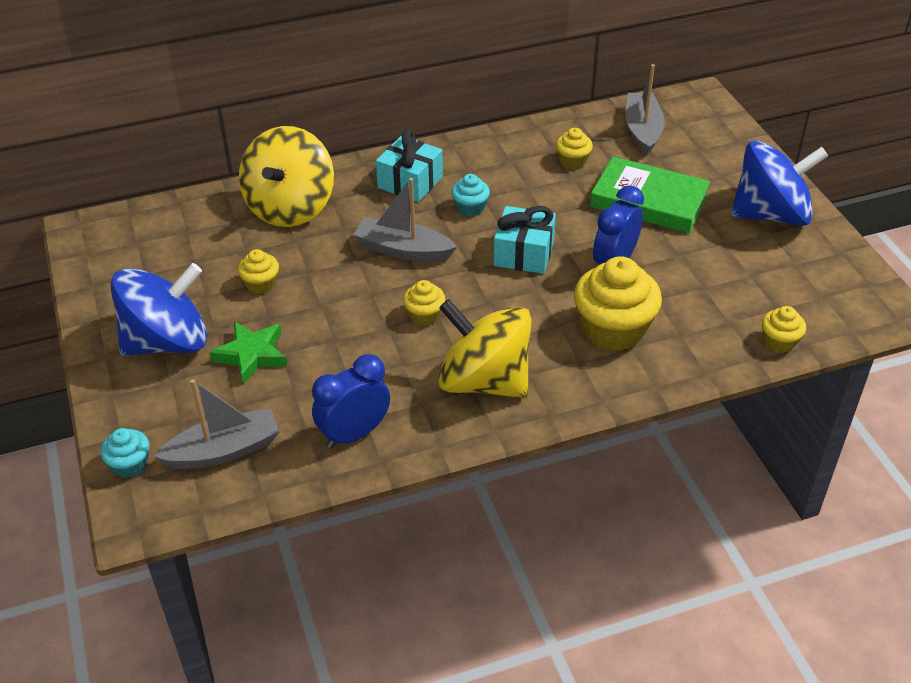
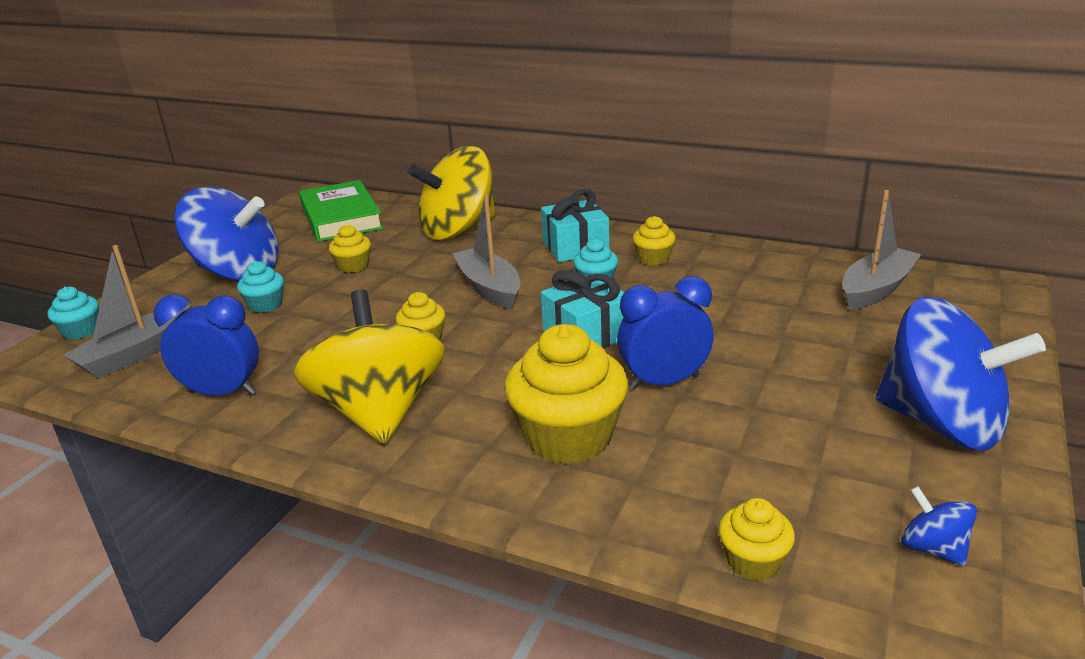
camera: 45 degrees right, 15 degrees down
(224, 451) = (136, 354): grey boat -> grey boat turned 105 degrees clockwise
(251, 355) = (265, 305): green star -> turquoise cupcake
(573, 161) = (755, 285): yellow cupcake -> yellow cupcake (653, 258)
(649, 201) = (791, 347): green book -> green book (341, 217)
(836, 289) = (933, 548): none -> blue spinning top

